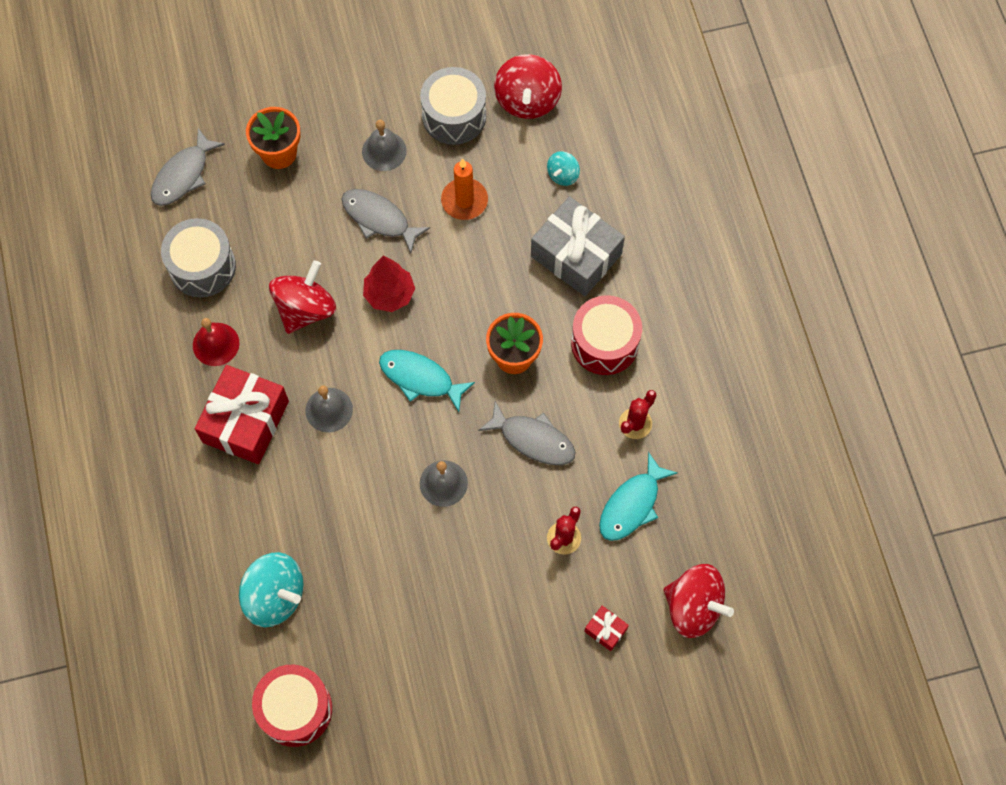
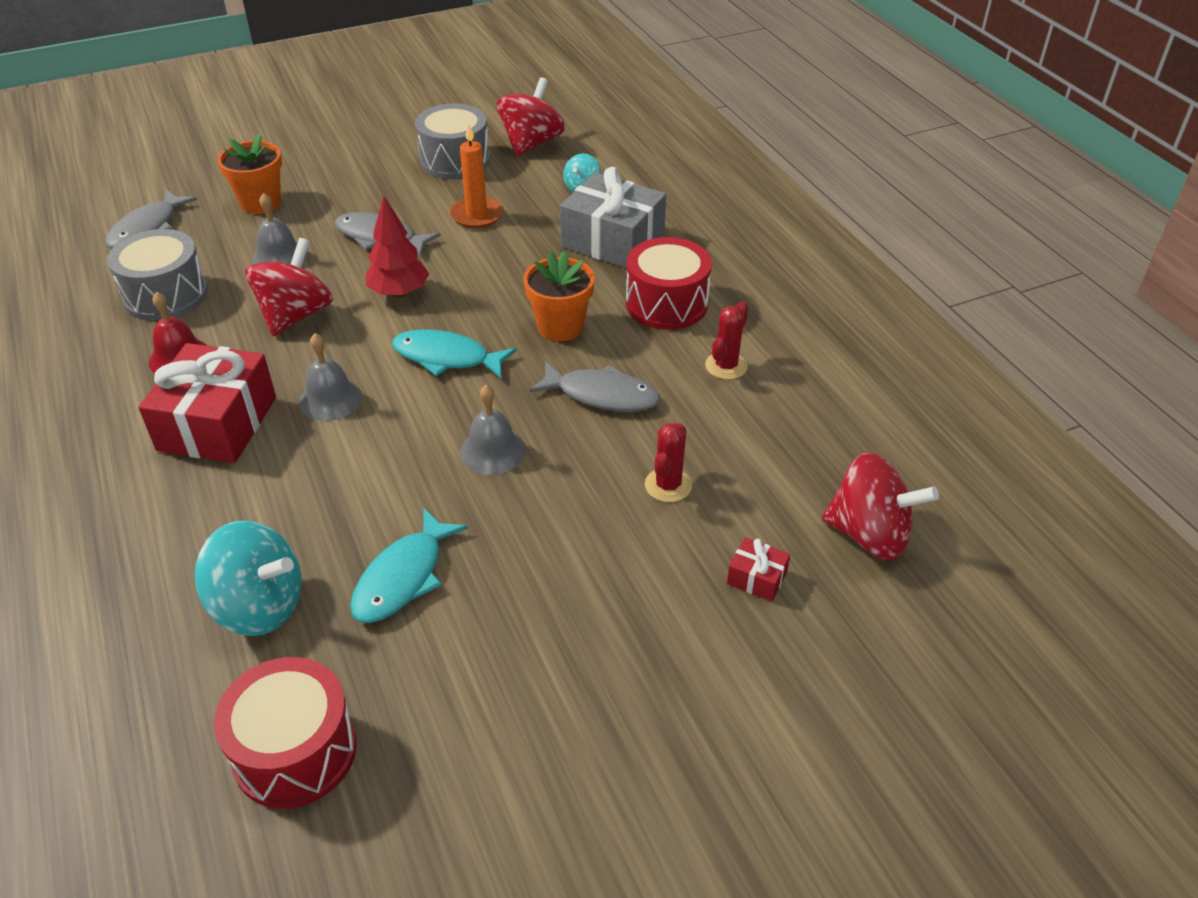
camera: 10 degrees left, 25 degrees down
(384, 151) = (380, 190): grey bell -> grey bell (279, 256)
(527, 100) = (531, 144): red spinning top -> red spinning top turned 150 degrees counterclockwise
(632, 504) = (748, 440): turquoise fish -> turquoise fish (403, 577)

